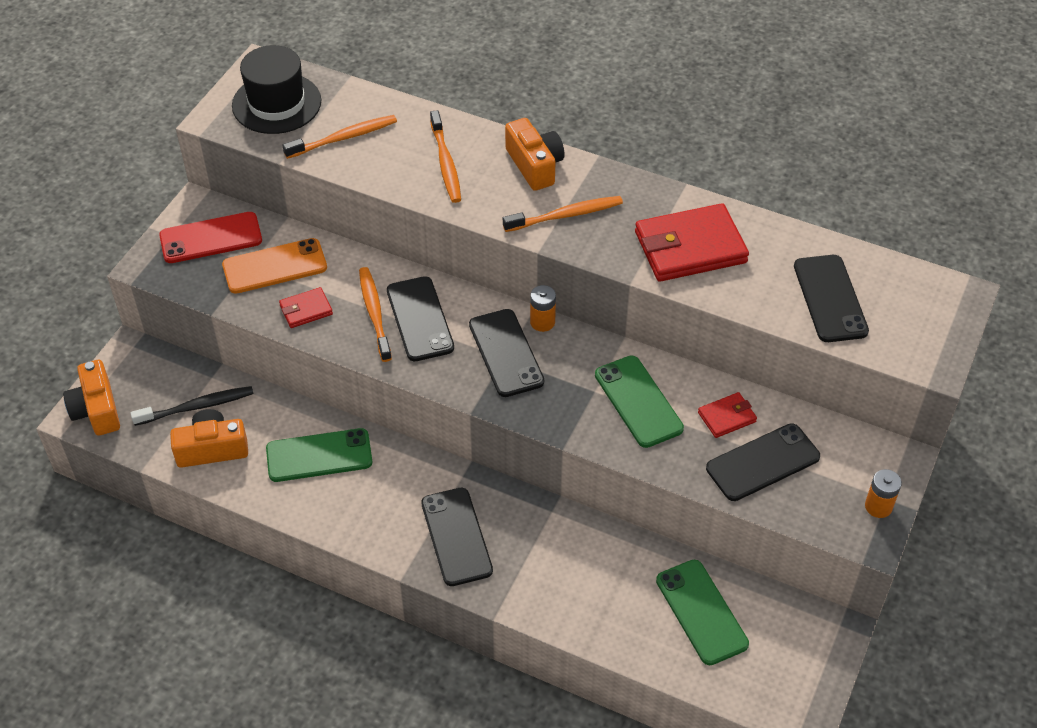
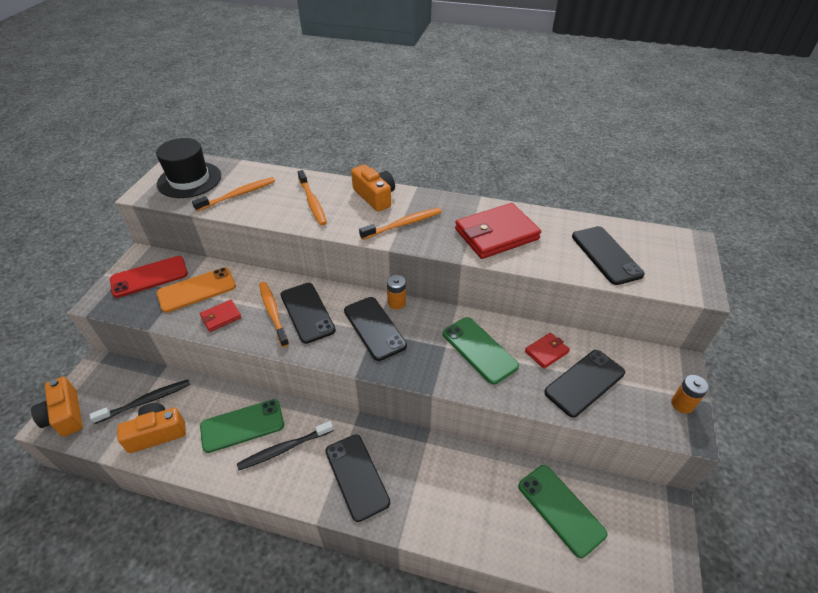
camera: 10 degrees left, 5 degrees down
(370, 491) = (285, 448): none -> black toothbrush

